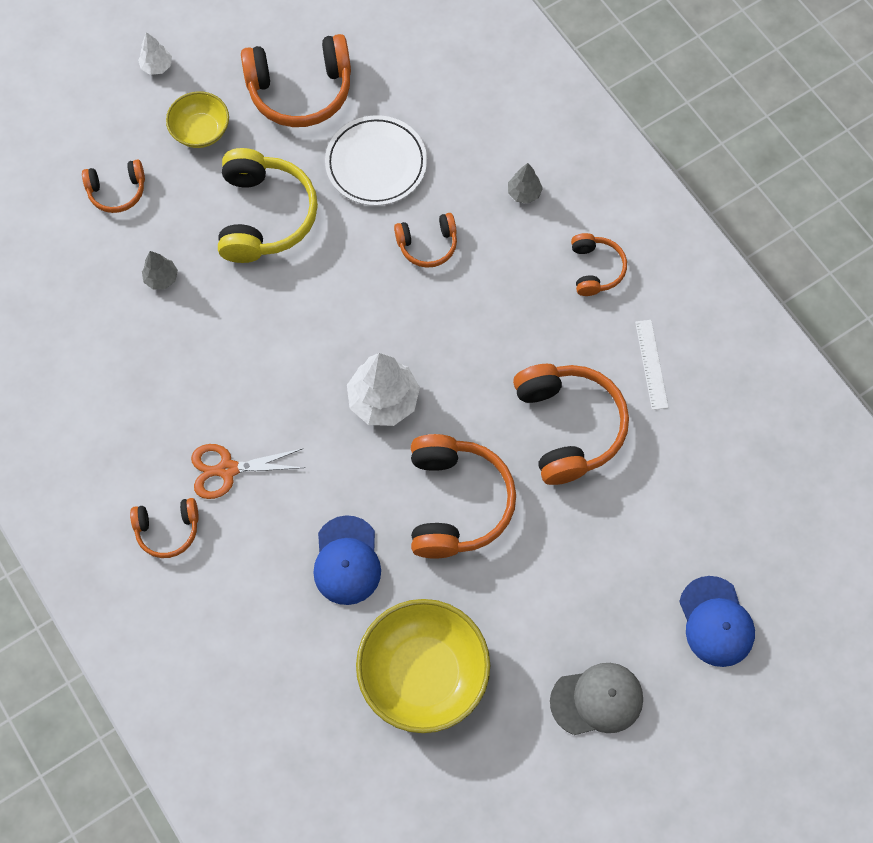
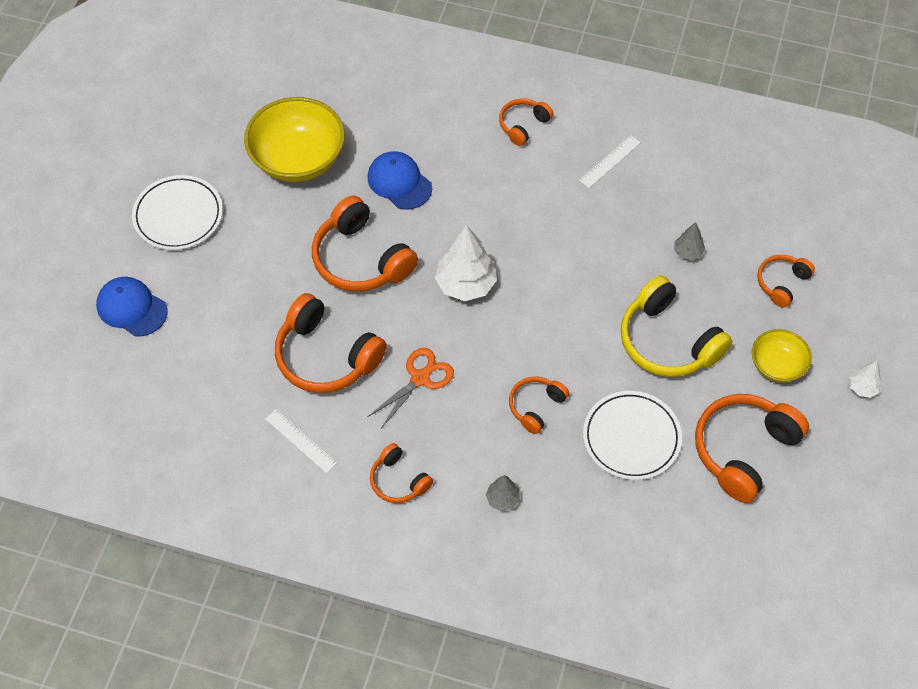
camera: 140 degrees right, 10 degrees down
(130, 421) = (610, 161): none -> white ruler
(227, 469) = (522, 178): orange scissors -> orange scissors (420, 378)
(597, 700) = (178, 215): grey cap -> white plate

